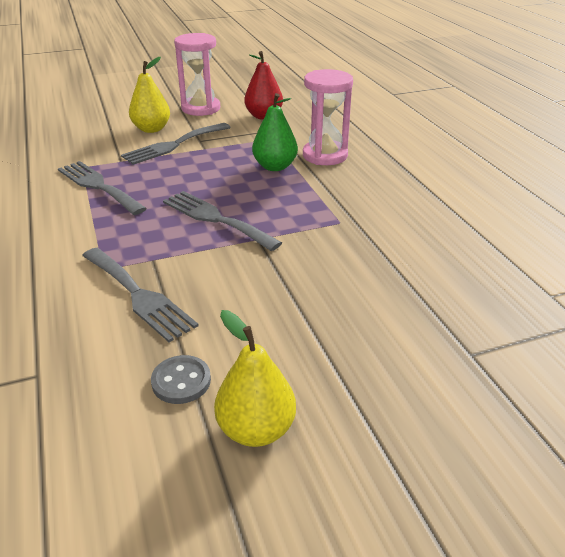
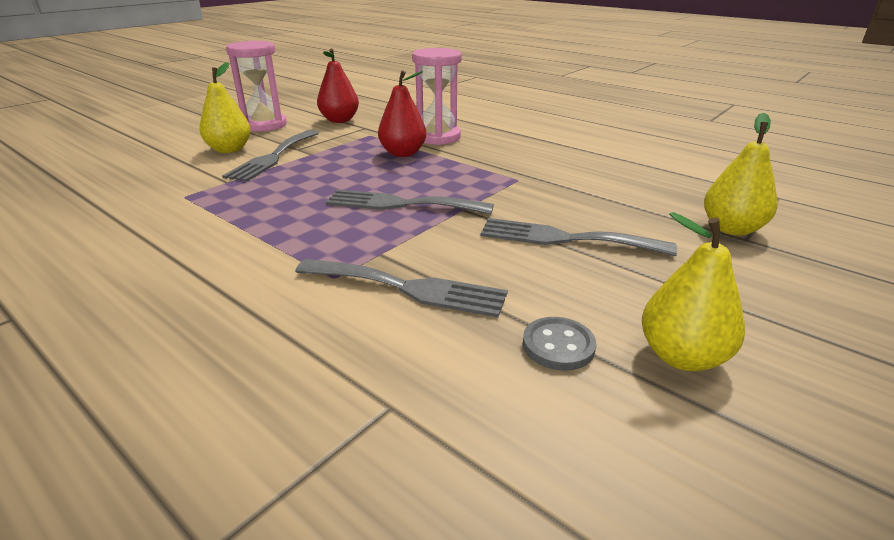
camera: 30 degrees left, 5 degrees down
(98, 186) = (228, 208): grey fork -> grey fork (565, 238)
(275, 167) = (403, 153): green pear -> red pear
(471, 339) = (731, 229): none -> yellow pear

